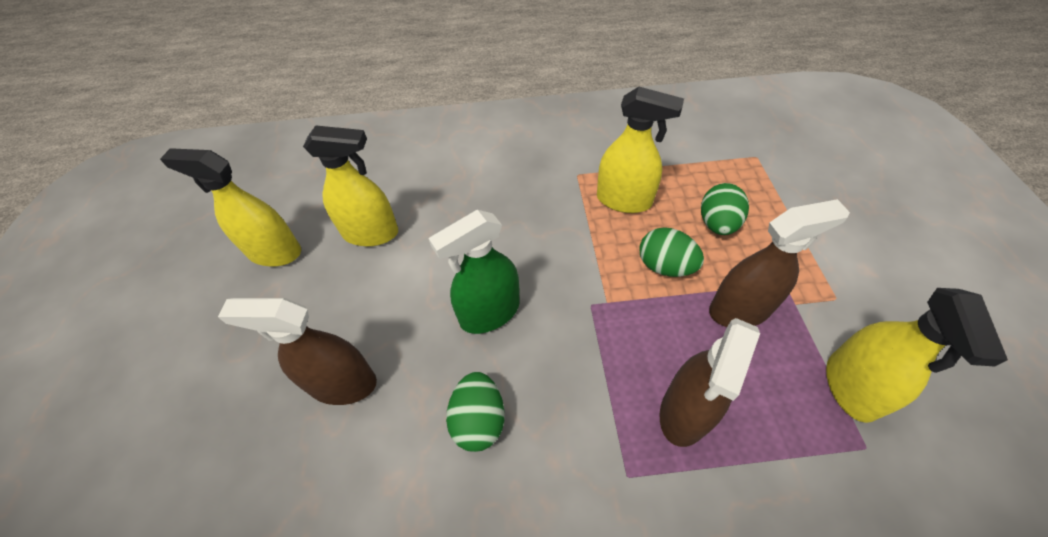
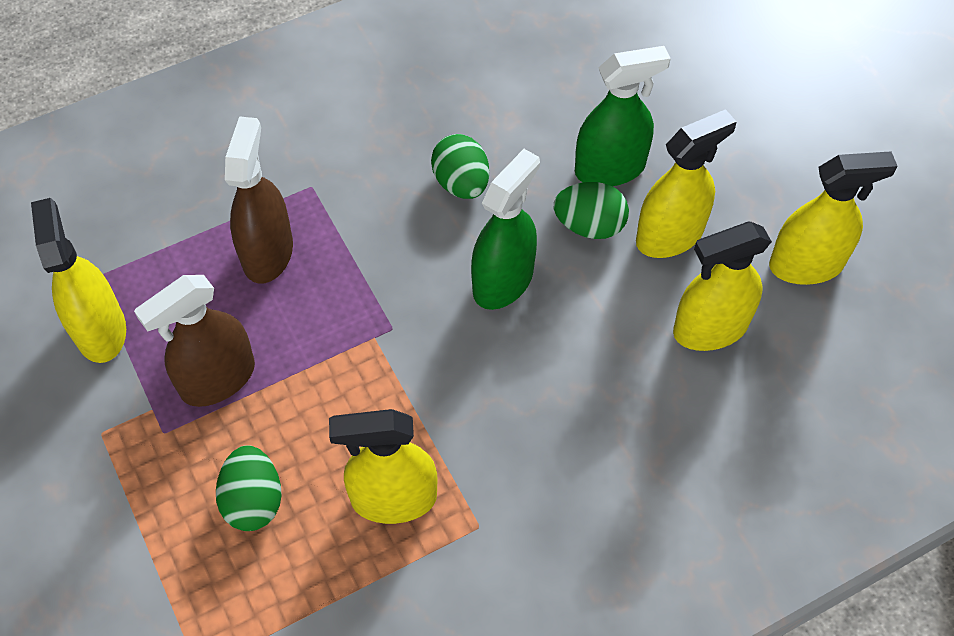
camera: 155 degrees right, 5 degrees up
(342, 383) = (610, 169): brown spray bottle -> green spray bottle
(344, 305) = (670, 236): none -> yellow spray bottle
(665, 266) = (315, 408): green egg -> green egg (589, 226)

